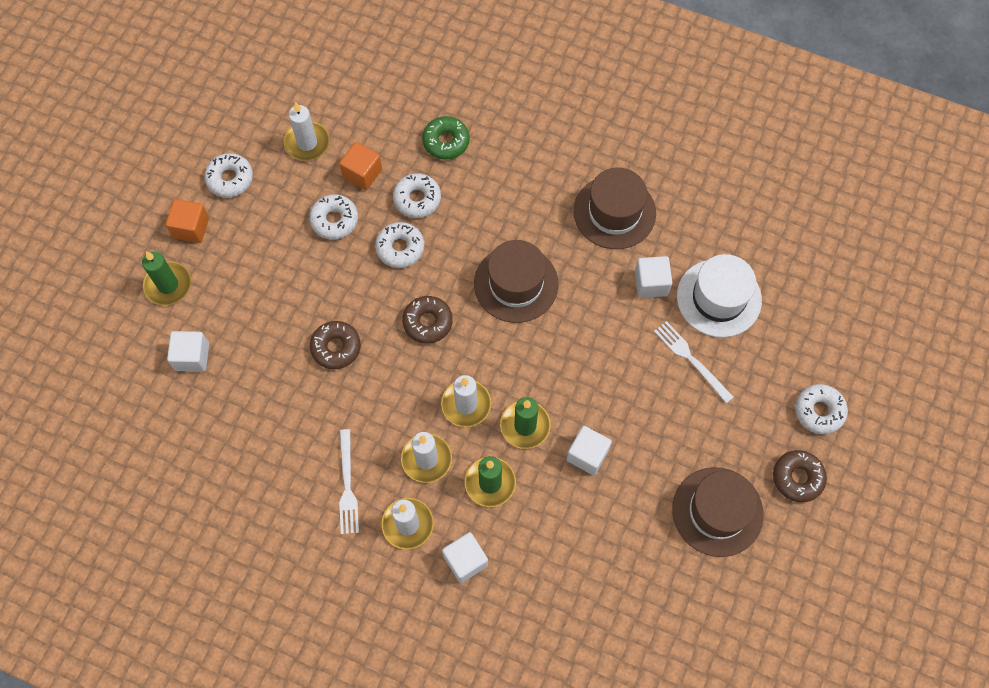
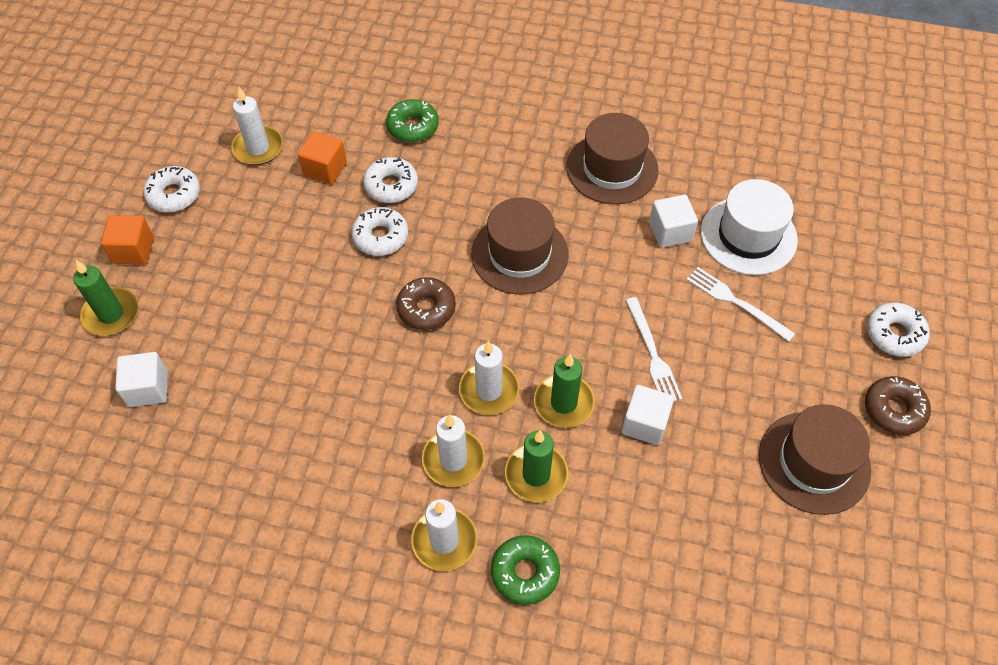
camera: 10 degrees left, 10 degrees down
(334, 220) = (300, 219): white donut -> none
(336, 347) = (322, 352): brown donut -> none
(347, 485) = (361, 506): white fork -> white fork (652, 353)
(465, 560) = (525, 572): white cube -> green donut

